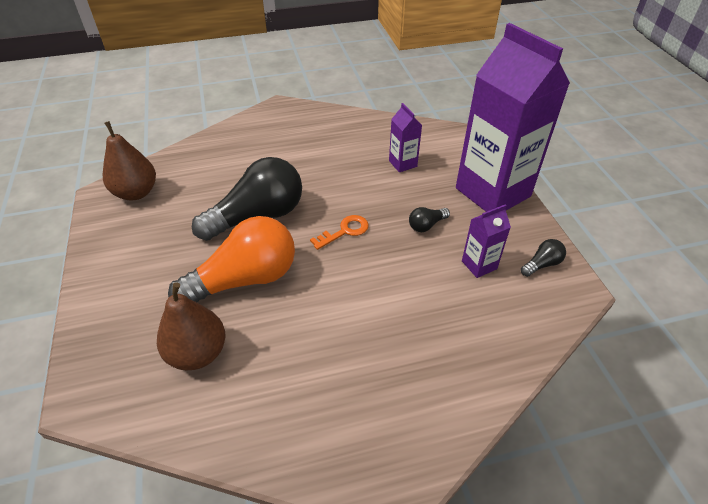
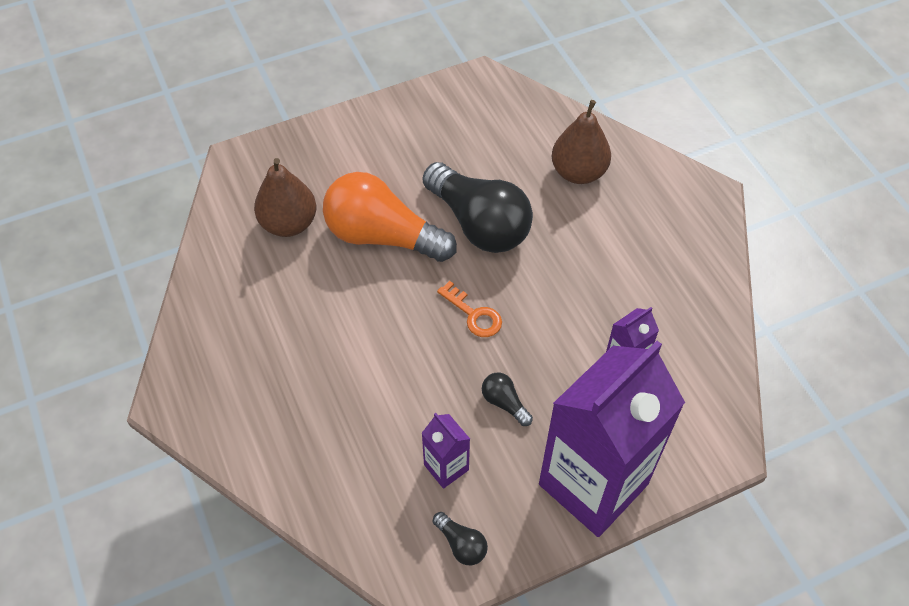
camera: 80 degrees right, 10 degrees up
(136, 193) = (491, 105): brown pear -> brown pear (578, 172)
(245, 279) = (382, 236): orange light bulb -> orange light bulb turned 150 degrees clockwise

